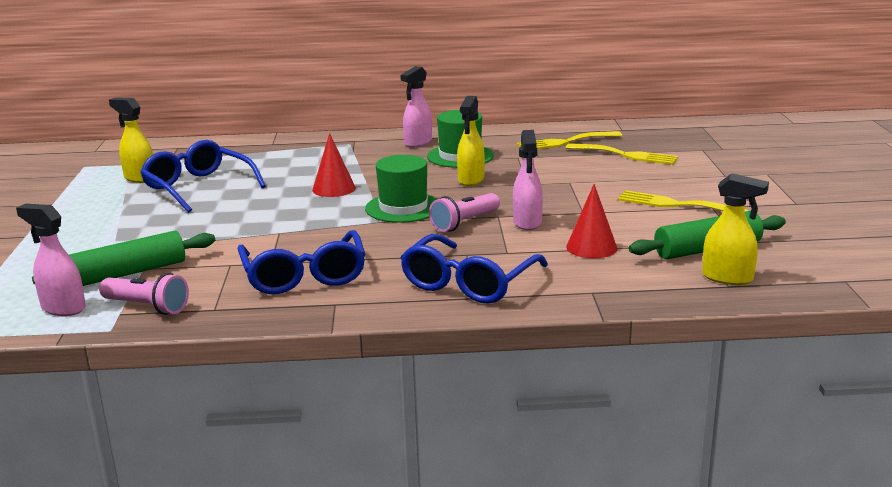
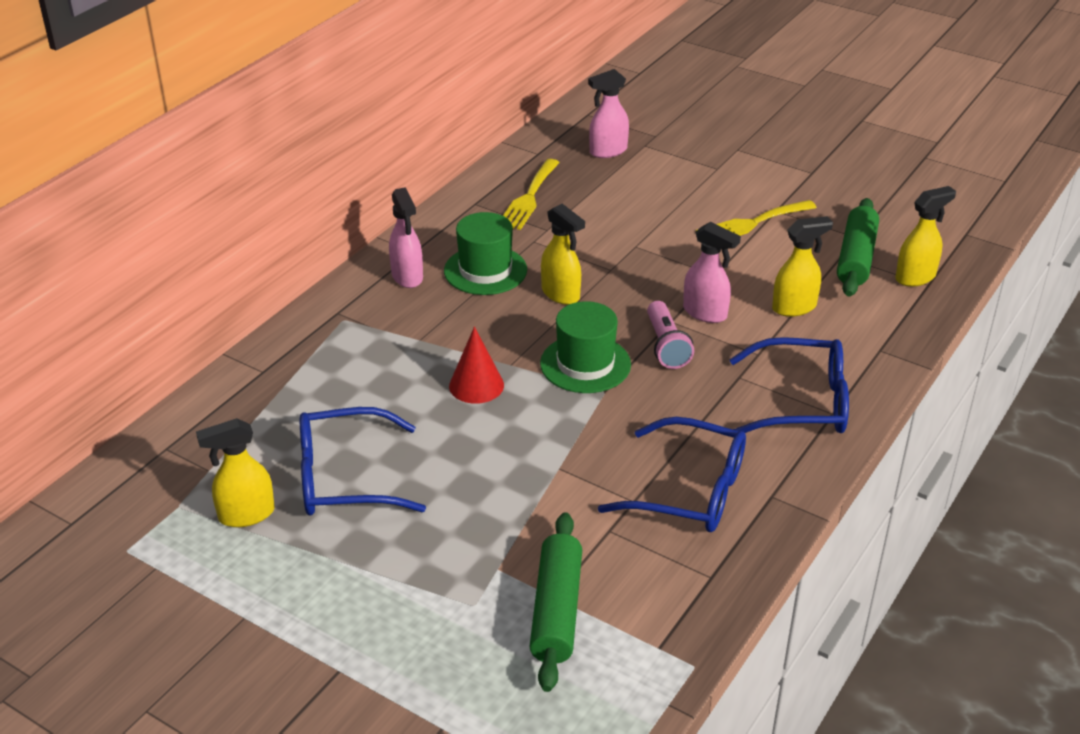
camera: 55 degrees left, 15 degrees up
(63, 308) = (604, 688): pink spray bottle -> pink spray bottle (607, 151)
(147, 307) = (662, 622): pink flashlight -> none
(469, 282) = (801, 402): blue glasses -> blue glasses turned 60 degrees counterclockwise
(591, 247) = (794, 307): red cone -> yellow spray bottle
(626, 155) = (608, 186): yellow fork -> none

